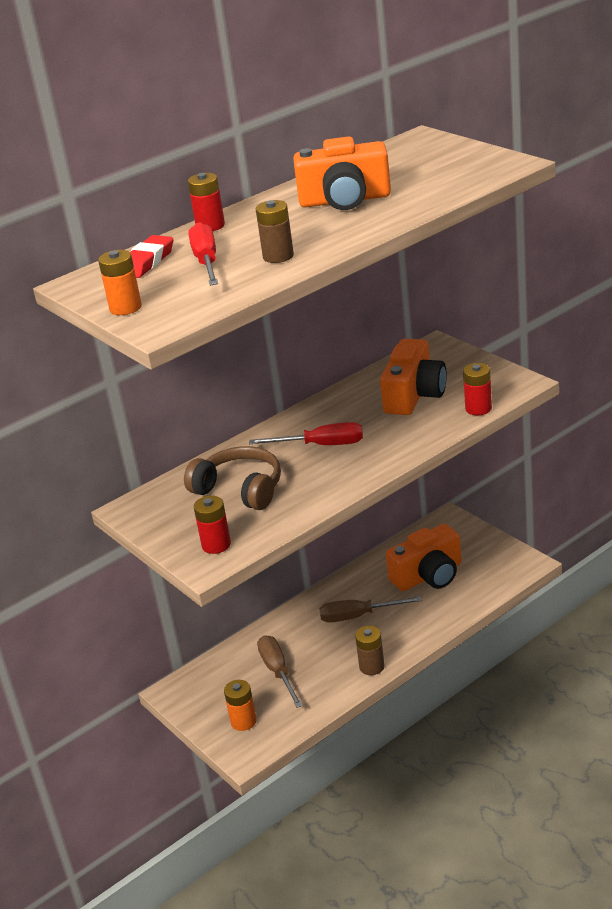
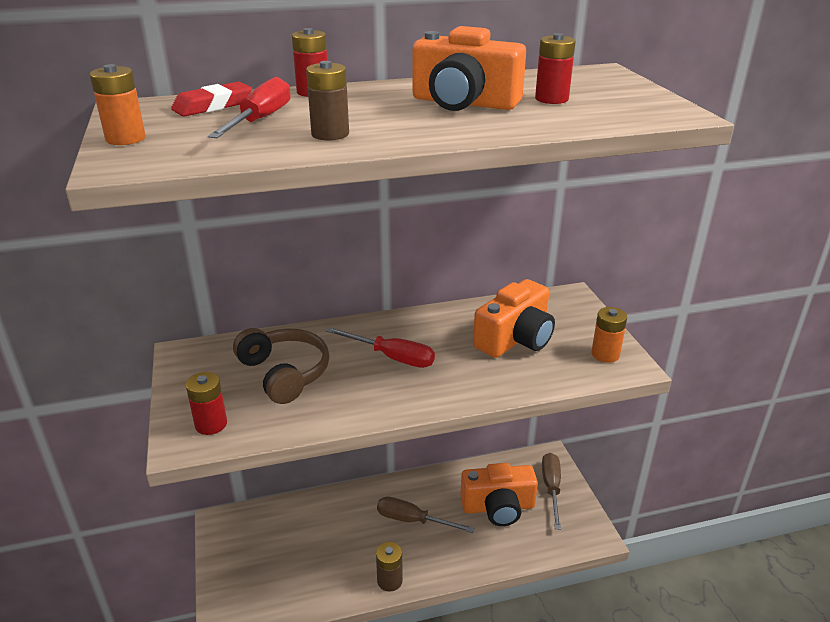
camera: 20 degrees right, 0 degrees up
(243, 721) = (248, 583): orange battery -> orange battery (605, 354)
(278, 671) = (311, 544): brown screwdriver -> brown screwdriver (551, 488)
(478, 408) = (567, 378): red battery -> red battery (551, 99)

